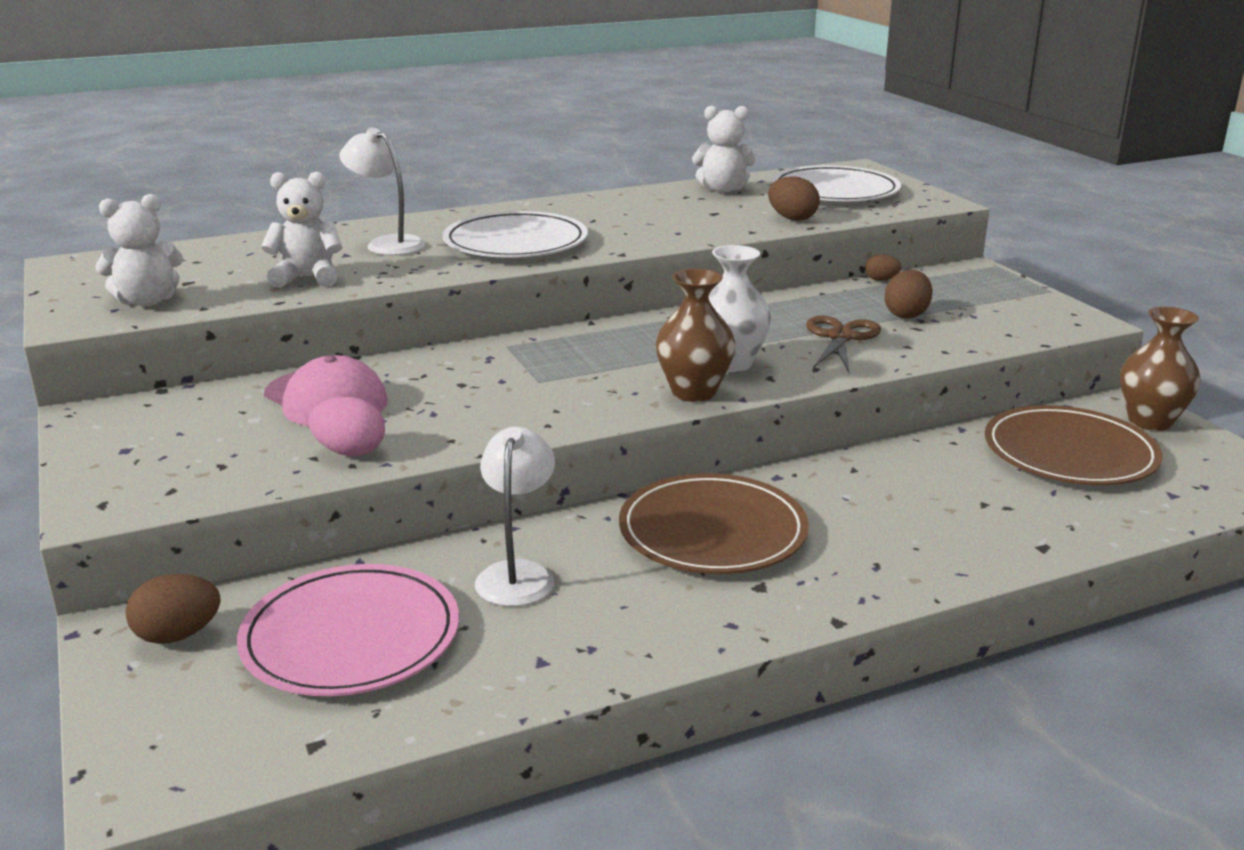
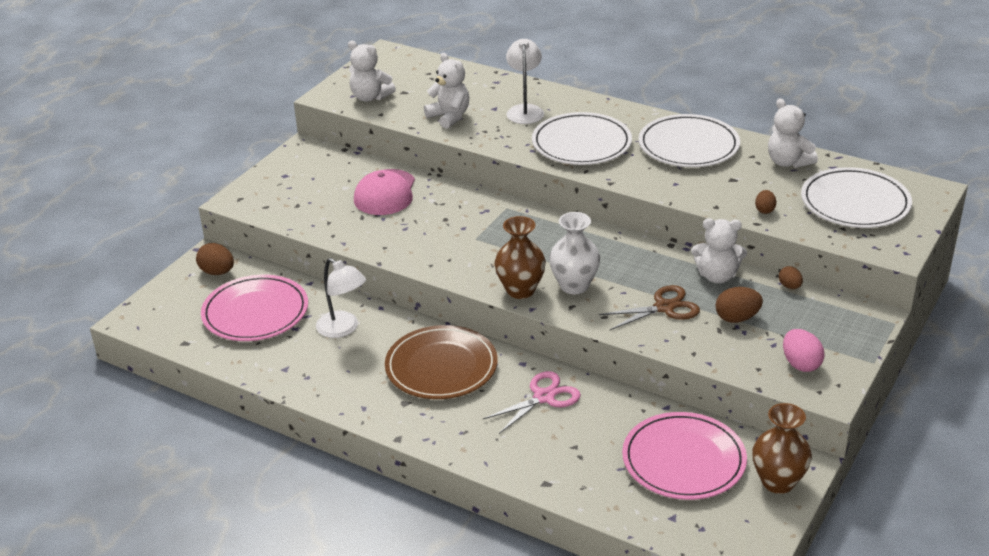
camera: 55 degrees right, 10 degrees up
(350, 452) = (343, 228): pink egg -> pink egg (800, 364)
(517, 574) = (343, 329): white lamp -> white lamp turned 75 degrees clockwise
(617, 209) = (688, 145): none -> white plate
(792, 218) = (764, 210): brown egg -> brown egg, size x0.62
(818, 299) = (717, 276): none -> white teddy bear
(863, 487) = (544, 397): none -> pink scissors
(1069, 453) = (683, 460): brown plate -> pink plate

